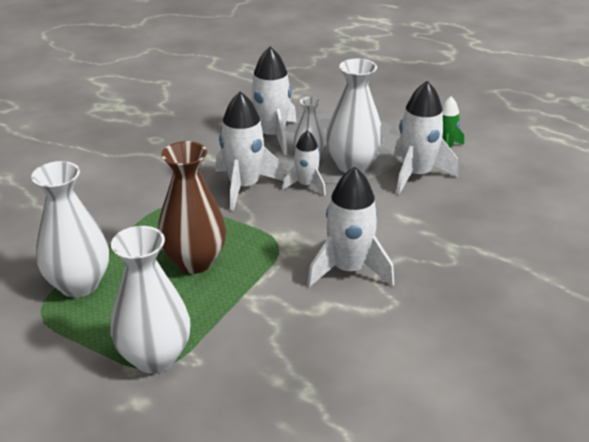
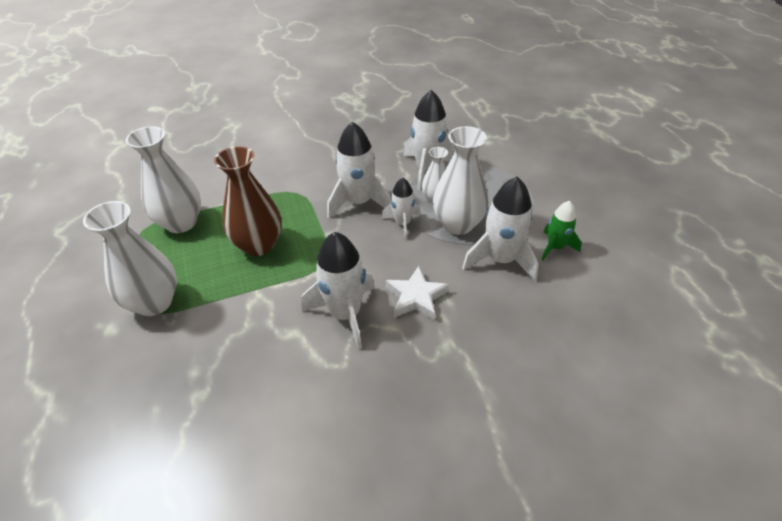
camera: 40 degrees right, 10 degrees up
(388, 230) = (416, 297): none -> white star

